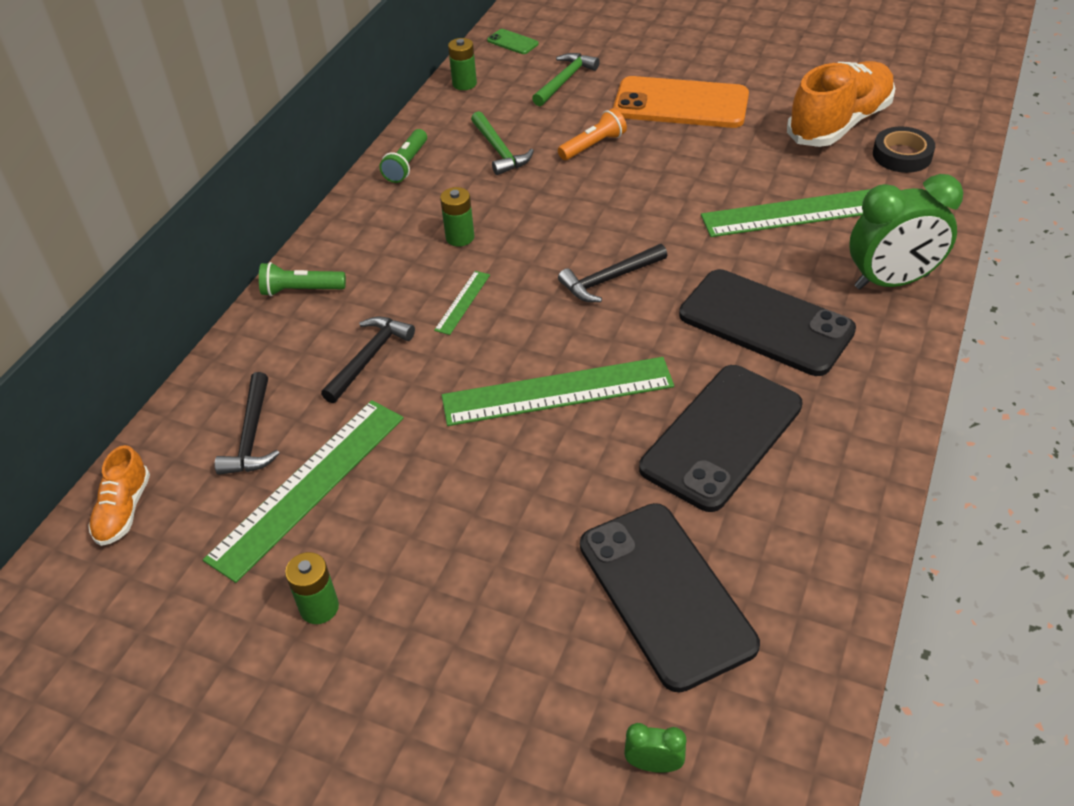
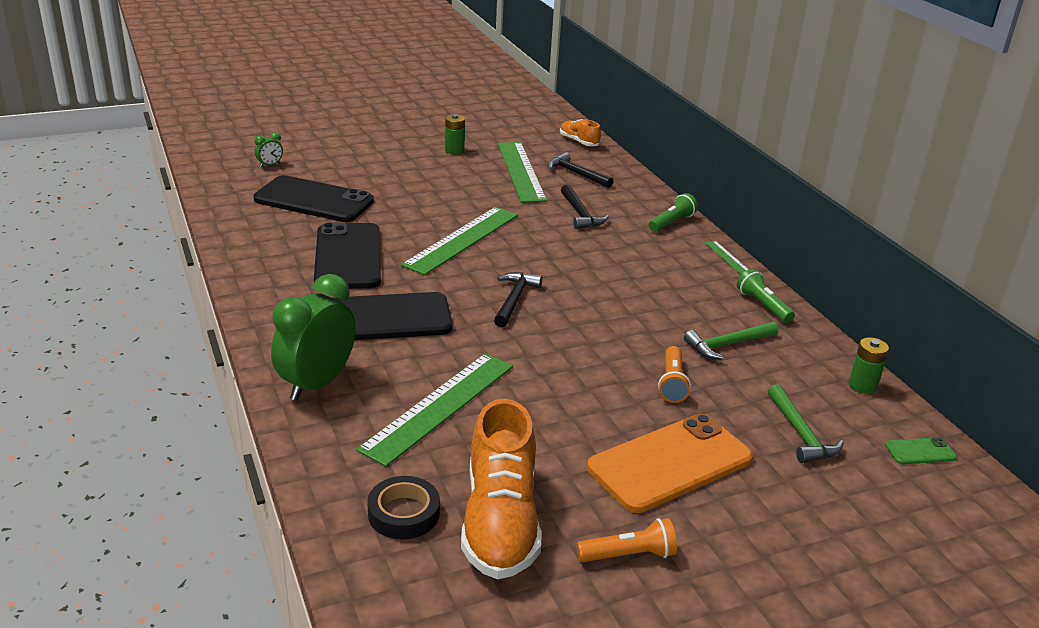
camera: 130 degrees right, 15 degrees down
(460, 237) = (643, 281): green battery -> none
(463, 302) = (579, 253): green ruler -> green ruler (728, 258)
(499, 151) = (727, 344): green hammer -> green hammer turned 45 degrees counterclockwise
(779, 77) = (629, 555): none -> orange flashlight

